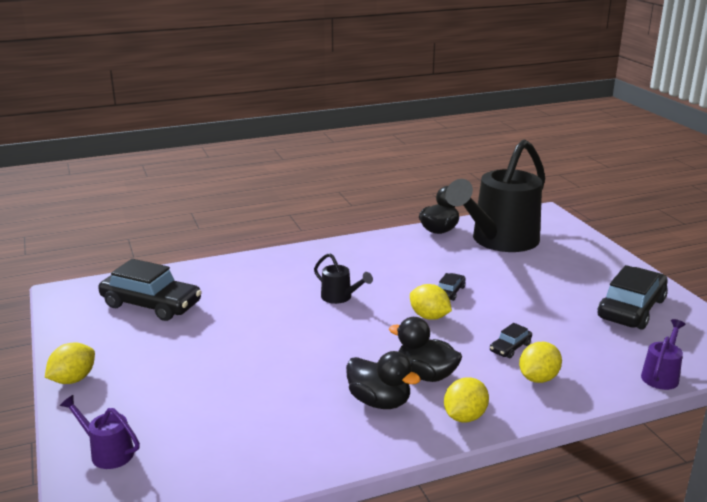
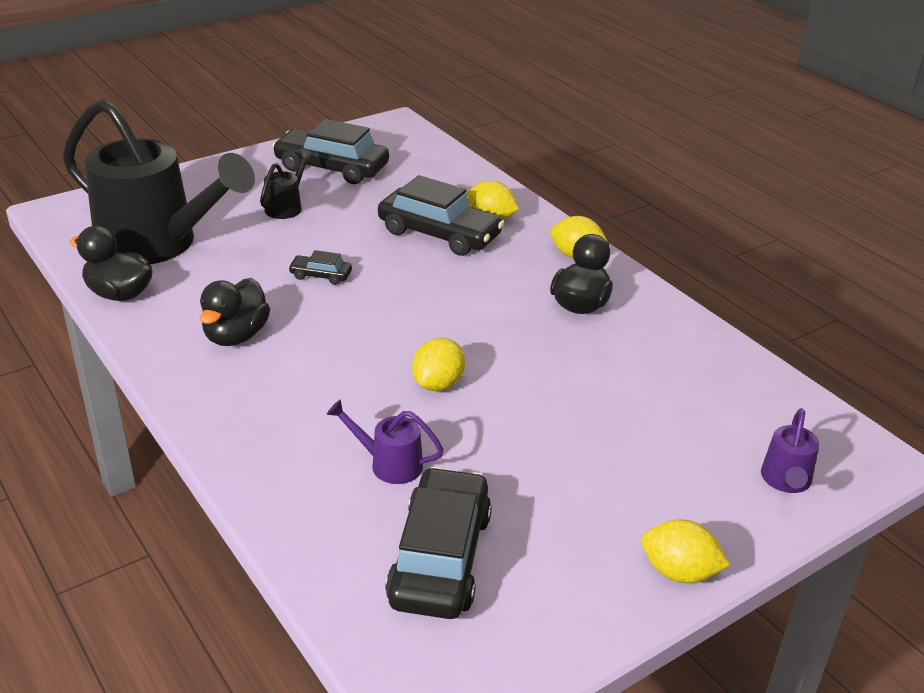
camera: 105 degrees left, 10 degrees up
(340, 297) = (359, 360): black watering can -> black watering can (286, 206)
(426, 375) = (517, 281): black duck -> black duck (236, 336)
(429, 317) = (390, 286): yellow lemon -> yellow lemon (438, 384)
(510, 347) = (439, 234): black car -> black car, size x2.17
(661, 375) = (456, 162): purple watering can -> purple watering can (389, 464)

